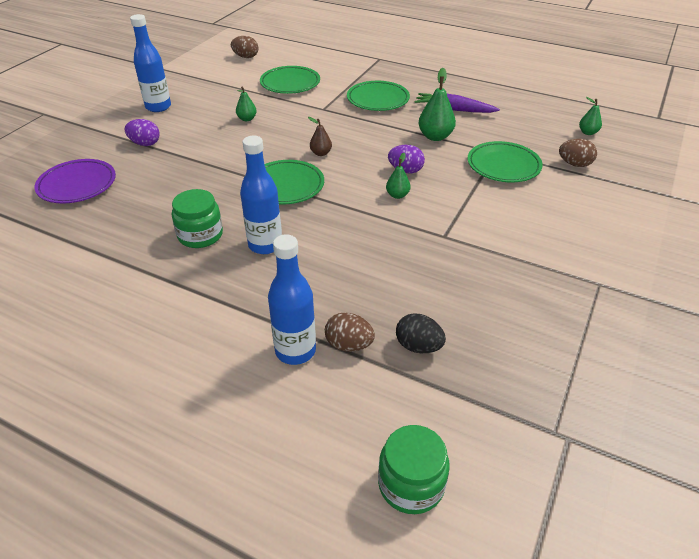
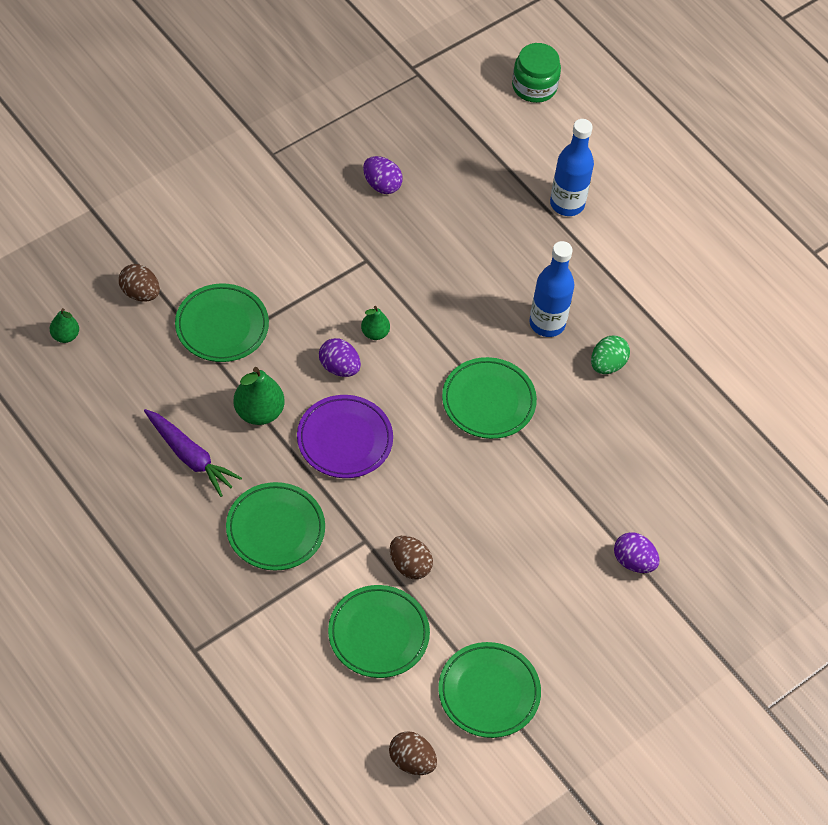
camera: 160 degrees left, 15 degrees up
(77, 185) = (728, 508): purple plate -> purple plate (344, 439)
(158, 107) = (597, 652): blue bottle -> none
(200, 235) = (607, 364): green jar -> green egg
(217, 81) = (489, 692): none -> green plate
(247, 119) = (481, 562): green pear -> none
(321, 153) = (420, 442): brown pear -> none
(349, 345) = (522, 191): brown egg -> brown egg (409, 565)
(418, 346) = (468, 167): black egg -> none
(484, 296) = (381, 185): none -> purple egg

